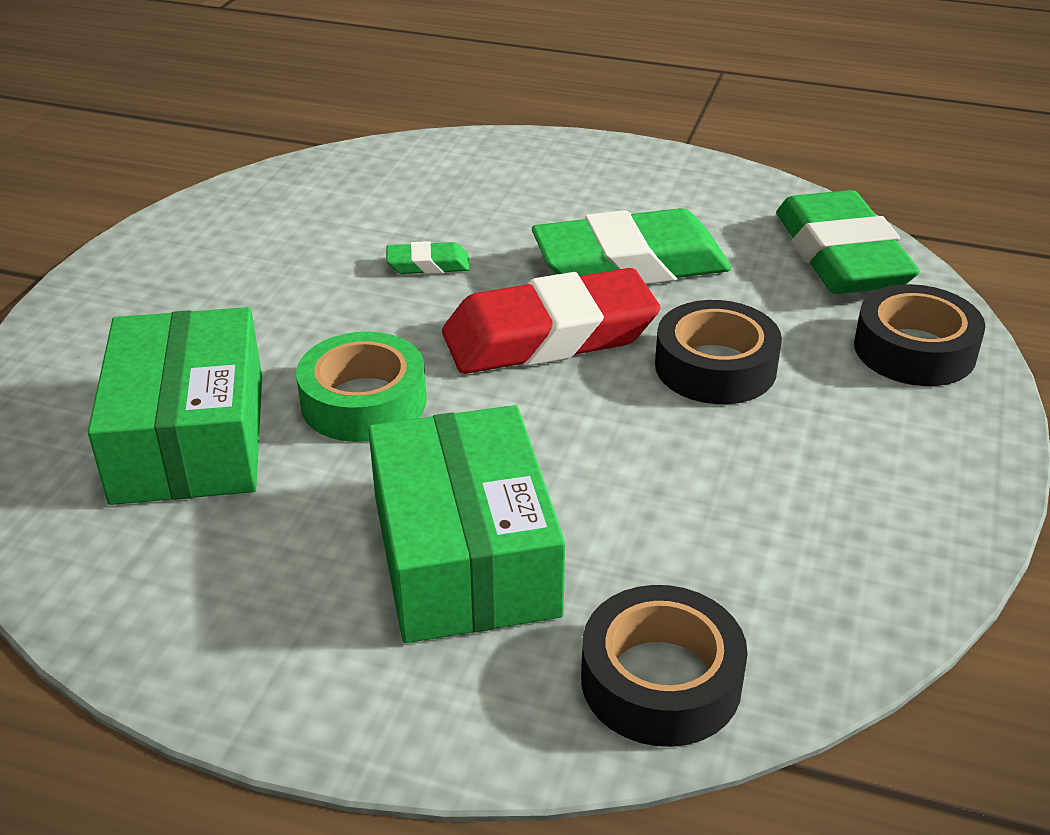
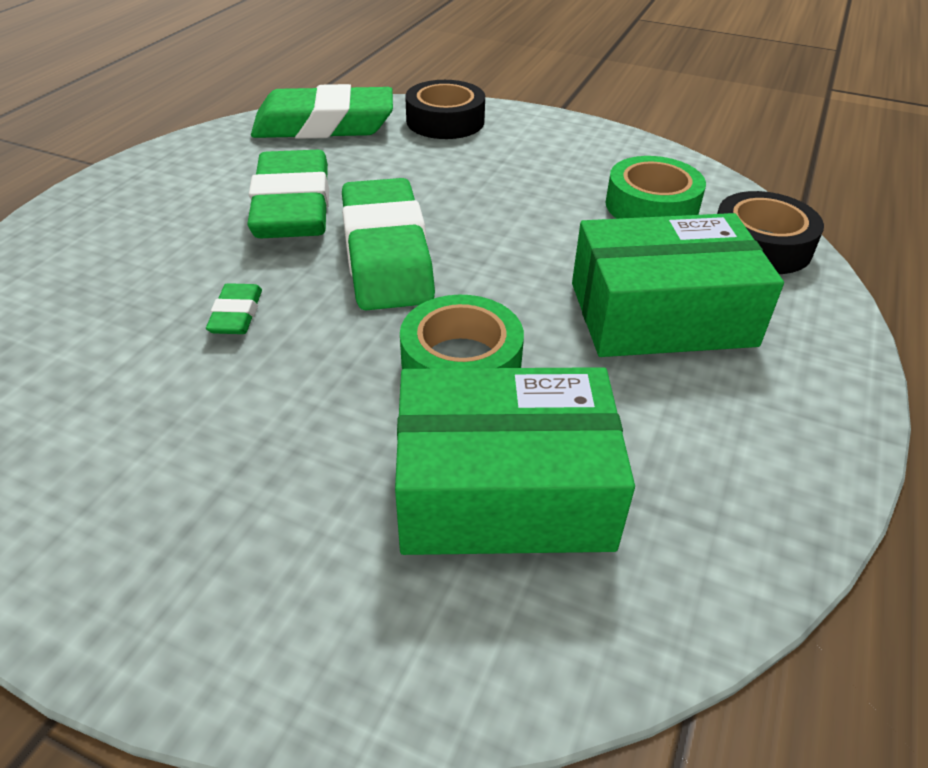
camera: 85 degrees left, 5 degrees up
(549, 336) = (387, 254): red eraser -> green eraser
(715, 367) = (447, 188): black tape -> none
(741, 560) = (651, 206): none -> green tape

